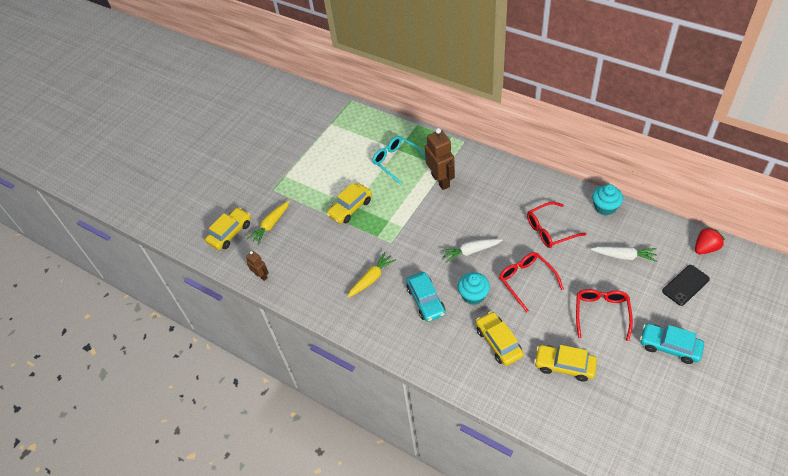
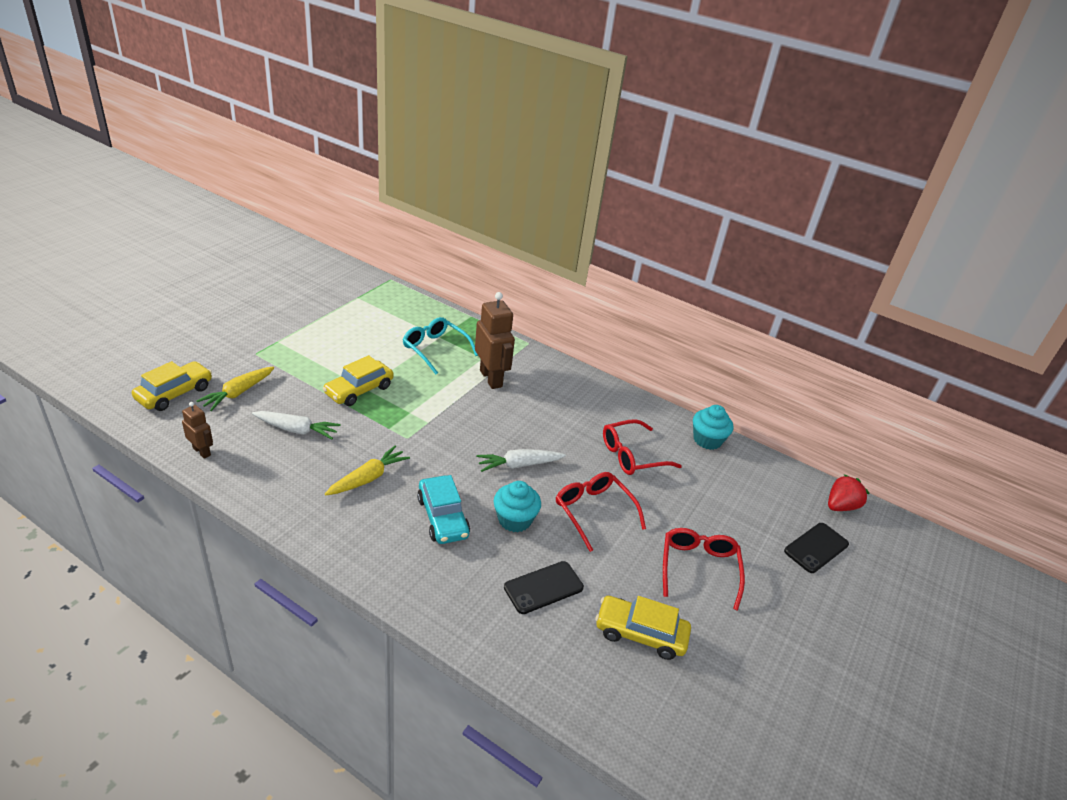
camera: 10 degrees left, 15 degrees down
(498, 342) = (543, 587): yellow car -> black phone
(624, 256) = (731, 500): white carrot -> white carrot (296, 430)
(669, 346) = (796, 626): turquoise car -> none

